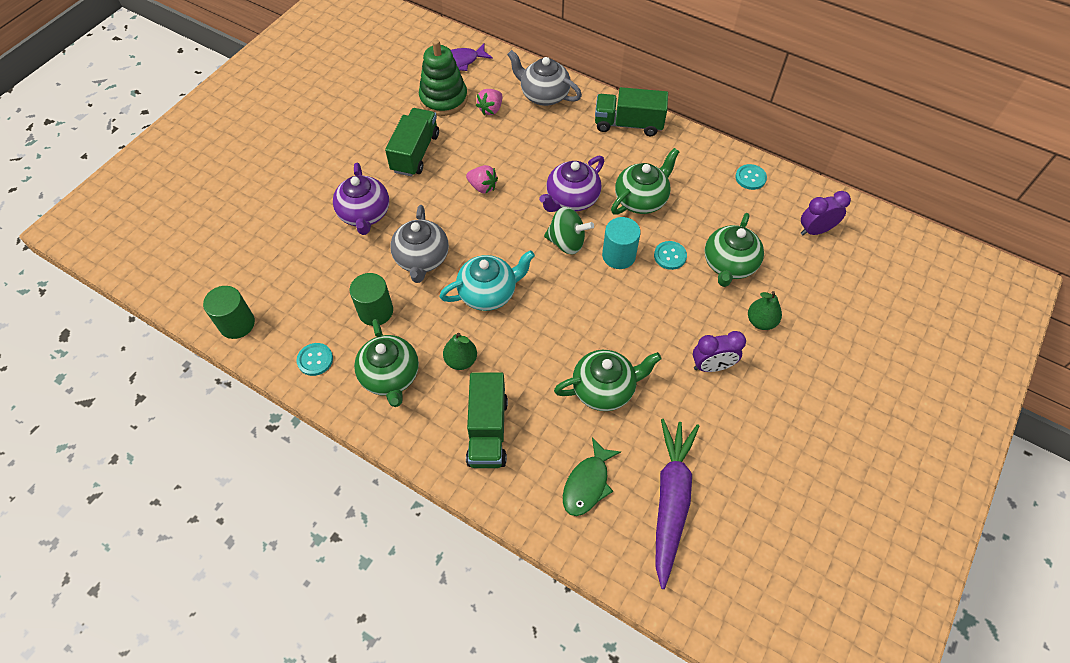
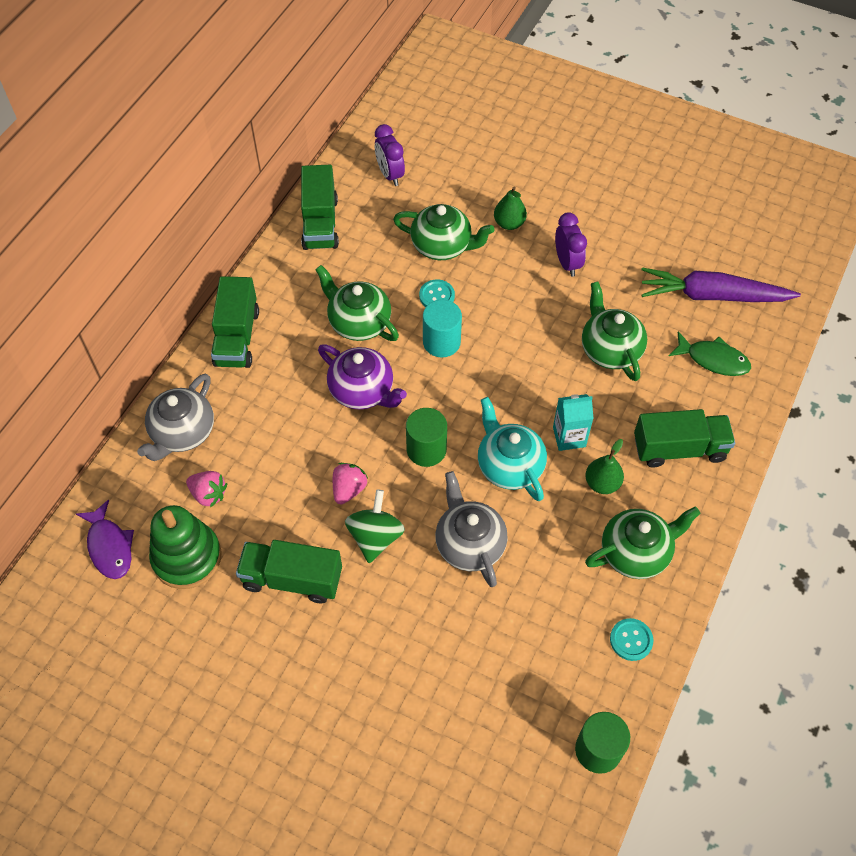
camera: 95 degrees left, 0 degrees up
(365, 214) = (405, 625): purple teapot -> none
(375, 311) = (553, 584): green cylinder -> green cylinder (426, 449)
(422, 259) = (469, 544): grey teapot -> grey teapot turned 105 degrees counterclockwise
(511, 341) = (569, 437): none -> turquoise carton
(567, 242) = (428, 392): green spinning top -> green spinning top (375, 537)
(750, 178) = (320, 223): turquoise button -> green truck

